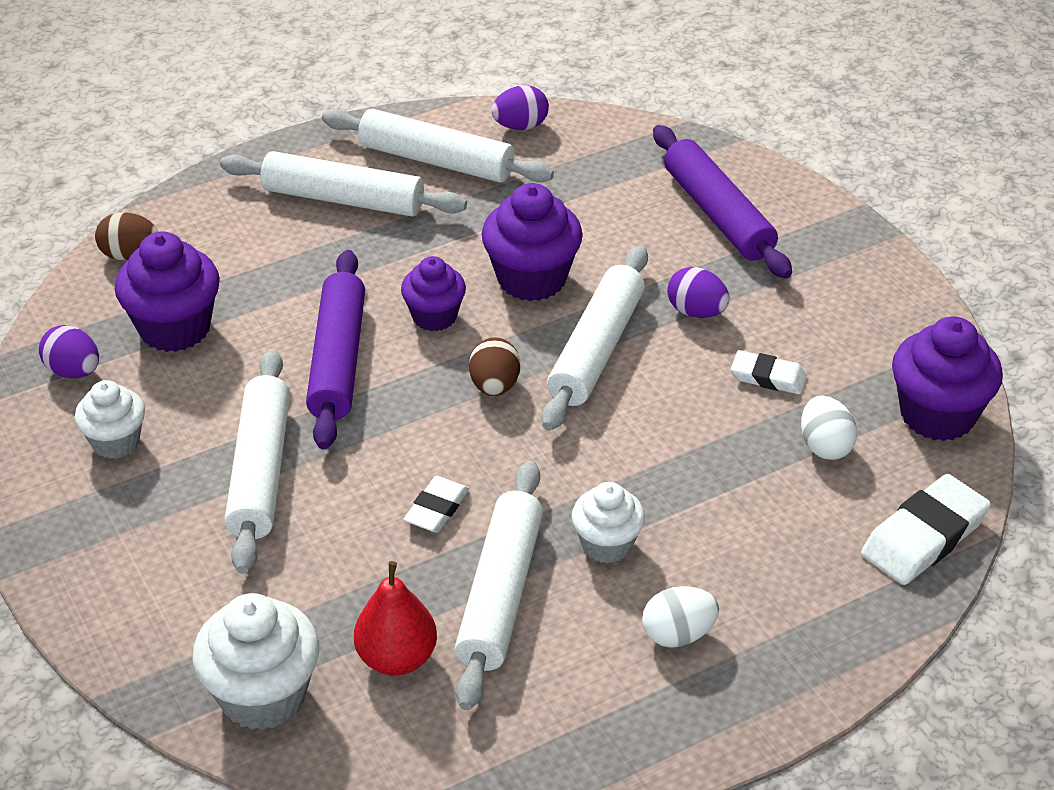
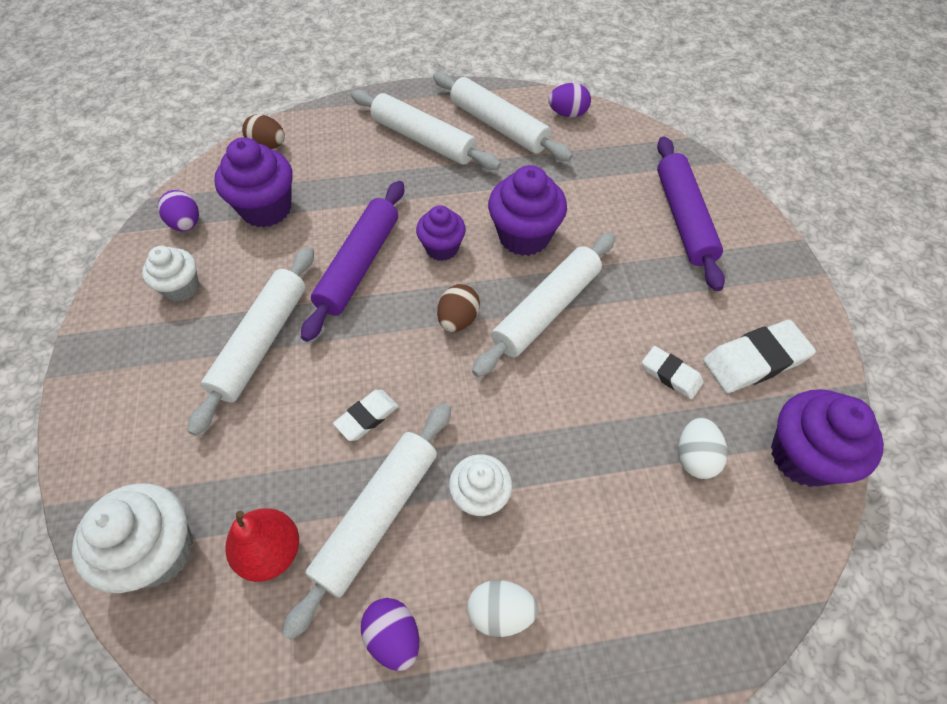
camera: 20 degrees right, 15 degrees up
(696, 312) = (635, 298): purple egg -> purple egg (393, 636)
(924, 537) = (752, 583): white eraser -> white eraser (755, 360)

